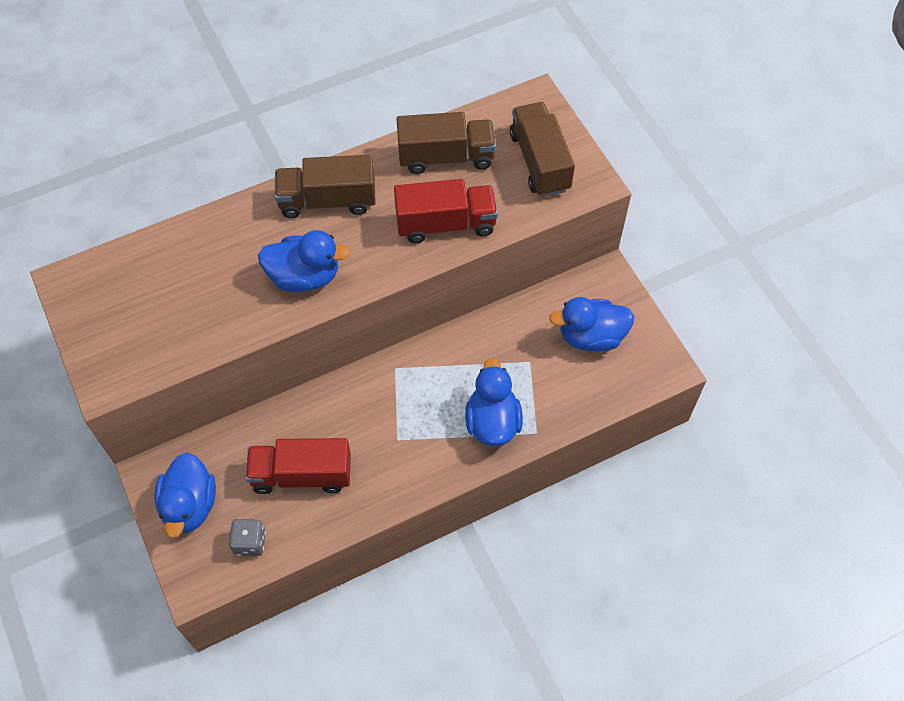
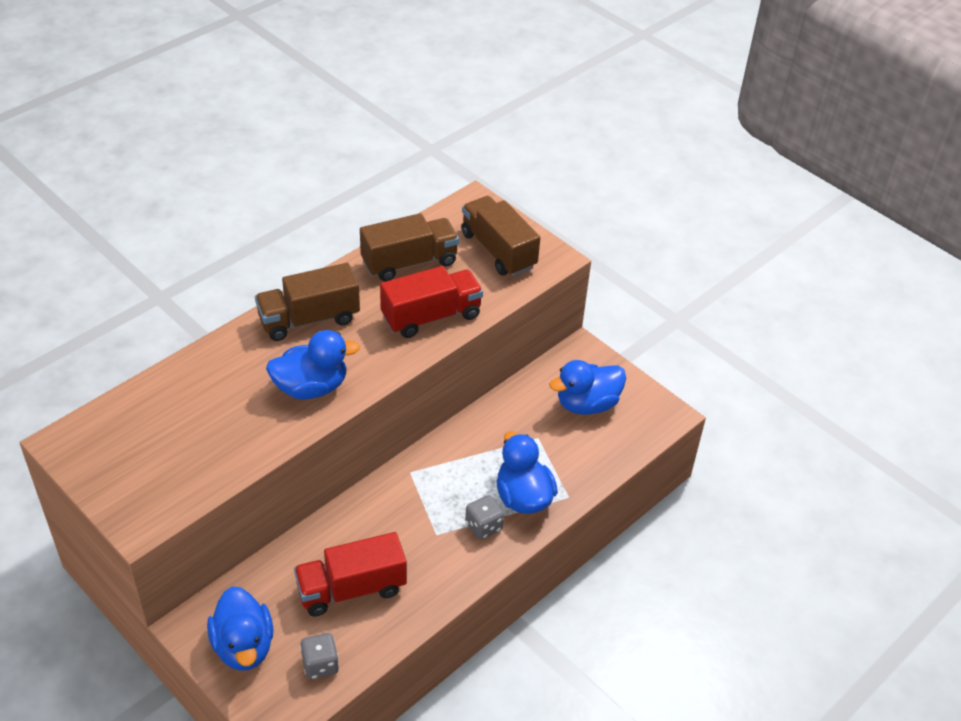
camera: 20 degrees left, 15 degrees down
(444, 443) = (483, 526): none -> grey dice

